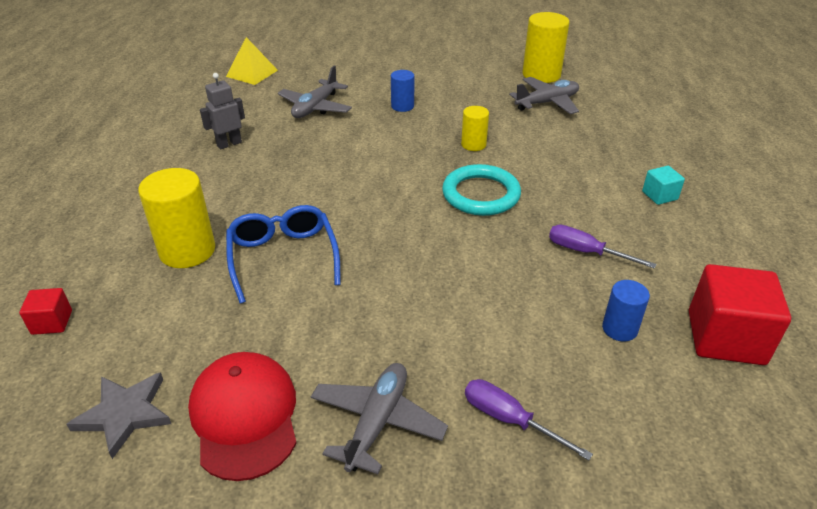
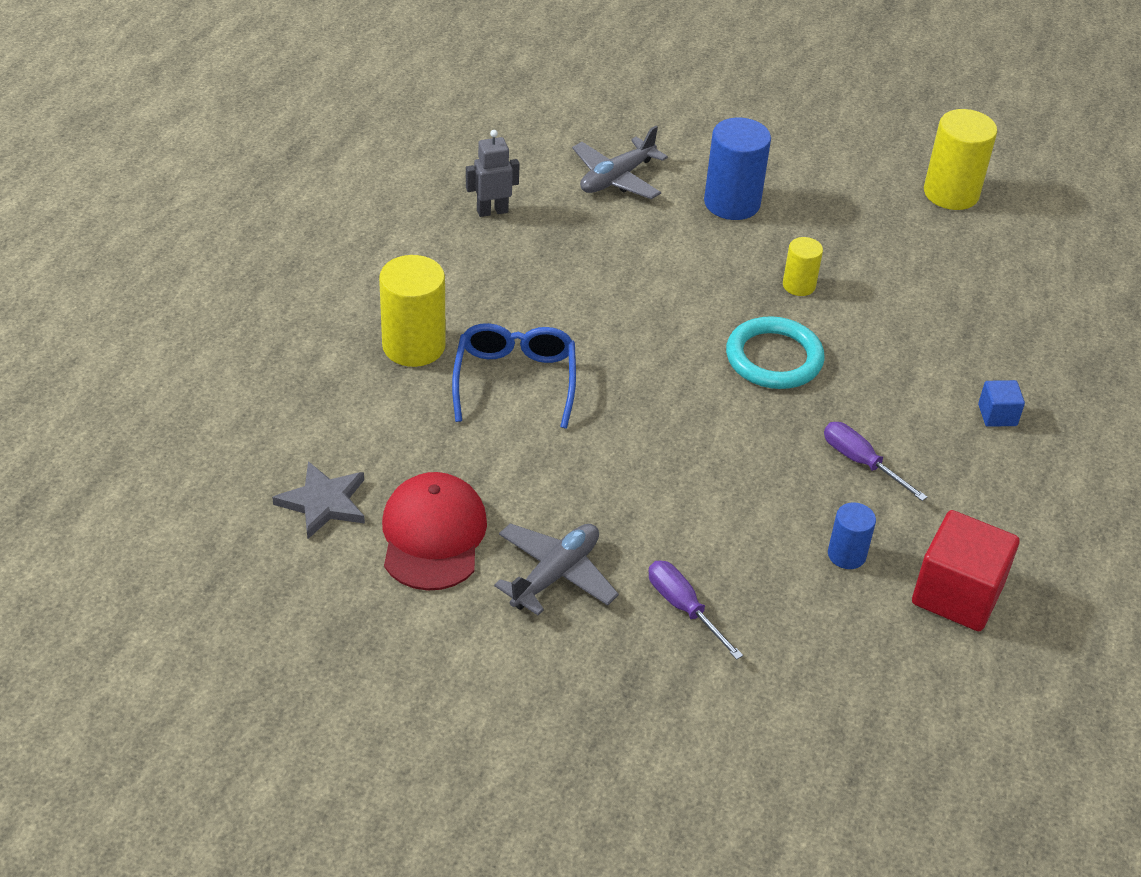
camera: 15 degrees right, 5 degrees up
(52, 322) = (265, 393): red cube -> none
(252, 73) = (549, 100): yellow pyramid -> none
(402, 106) = (732, 203): blue cylinder -> blue cylinder, size x1.79
(547, 103) = (932, 243): grey plane -> none
(659, 195) = (997, 415): turquoise cube -> blue cube

